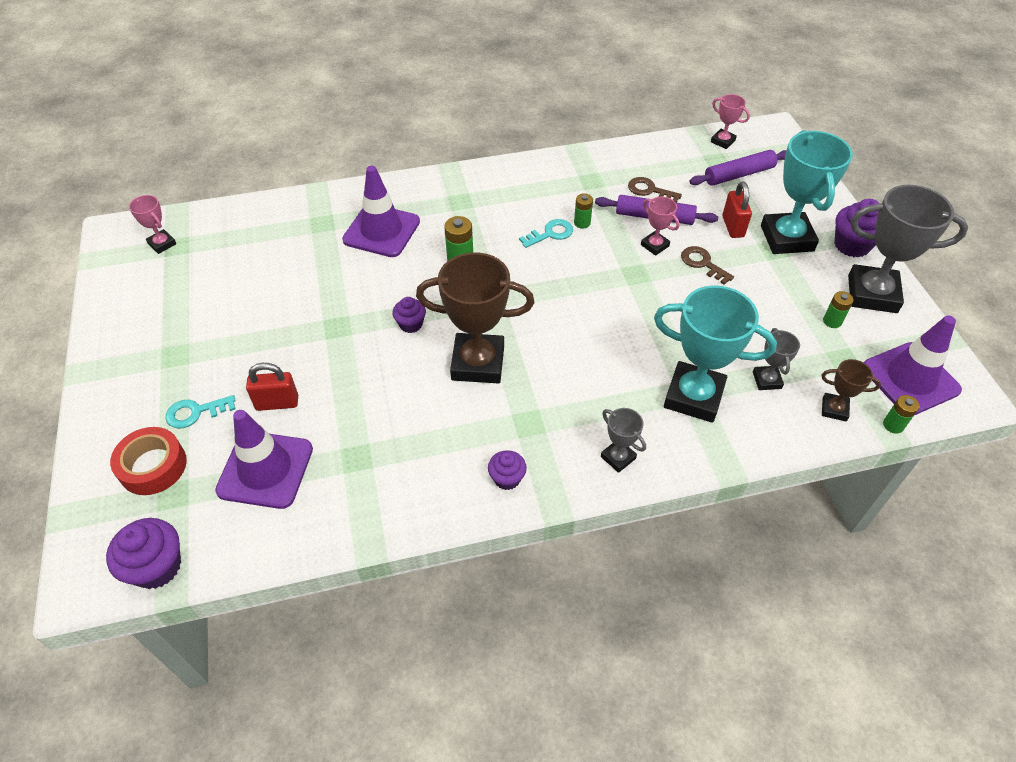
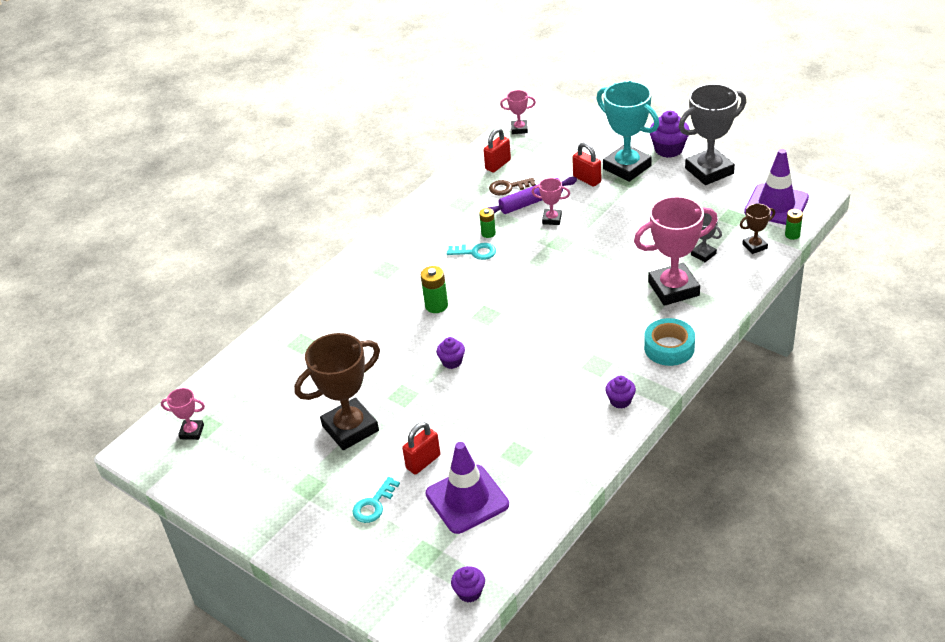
camera: 35 degrees left, 10 degrees down
(153, 466) = (388, 550): red tape -> none
(157, 567) = (469, 592): purple cupcake -> purple cupcake, size x0.61
(381, 231) = (354, 321): purple traffic cone -> none
(478, 363) = (525, 354): brown trophy -> brown trophy (350, 428)
(550, 234) = (475, 252): turquoise key -> turquoise key turned 75 degrees clockwise
(618, 457) = (669, 348): grey trophy -> turquoise tape
(664, 163) = (498, 165): none -> red padlock
(693, 396) = (673, 289): turquoise trophy -> pink trophy
(702, 263) = (594, 212): brown key -> none
(739, 174) = (554, 145): purple rolling pin -> none
(832, 321) = (704, 200): green battery -> none

